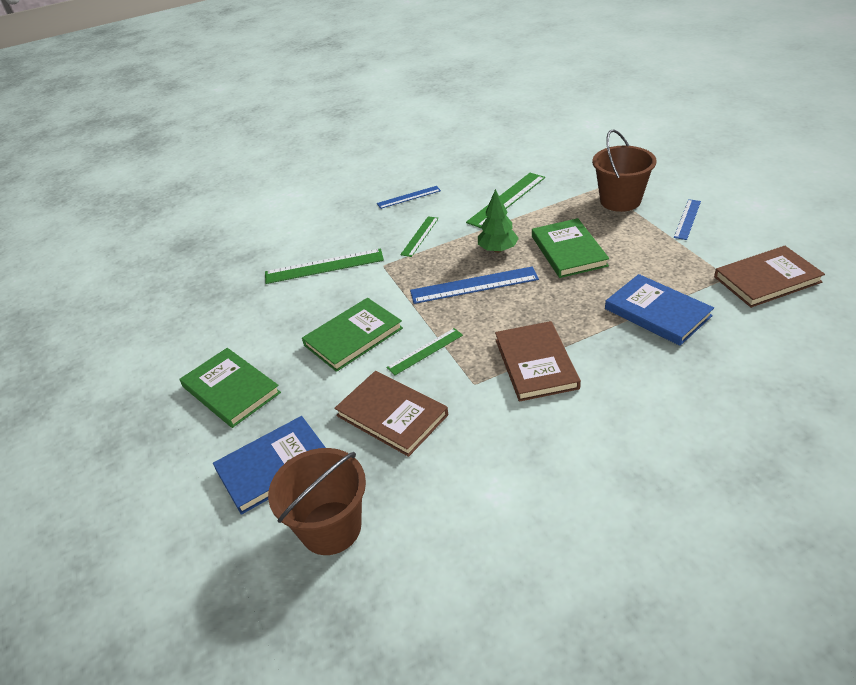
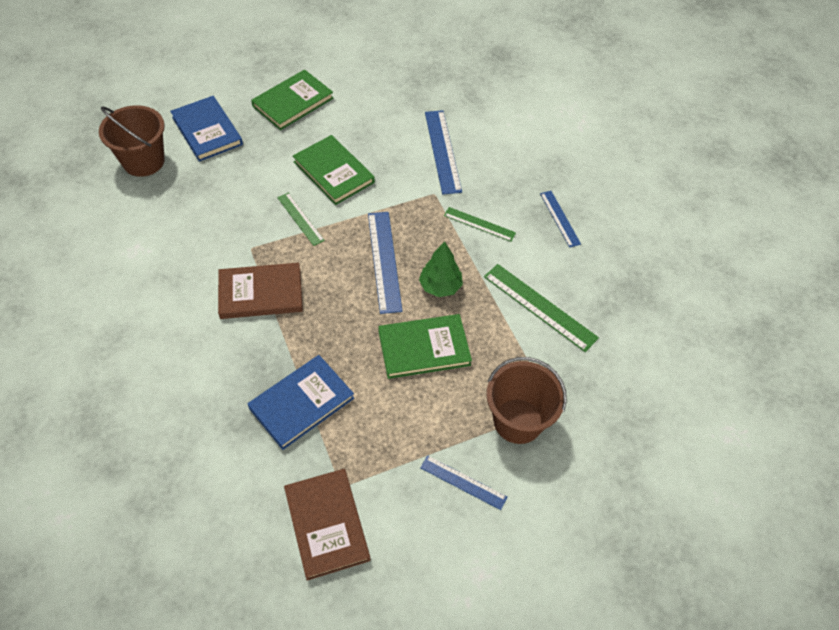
camera: 85 degrees right, 15 degrees up
(324, 266) = (443, 151): green ruler -> blue ruler
(392, 415) = (233, 194): brown book -> none

